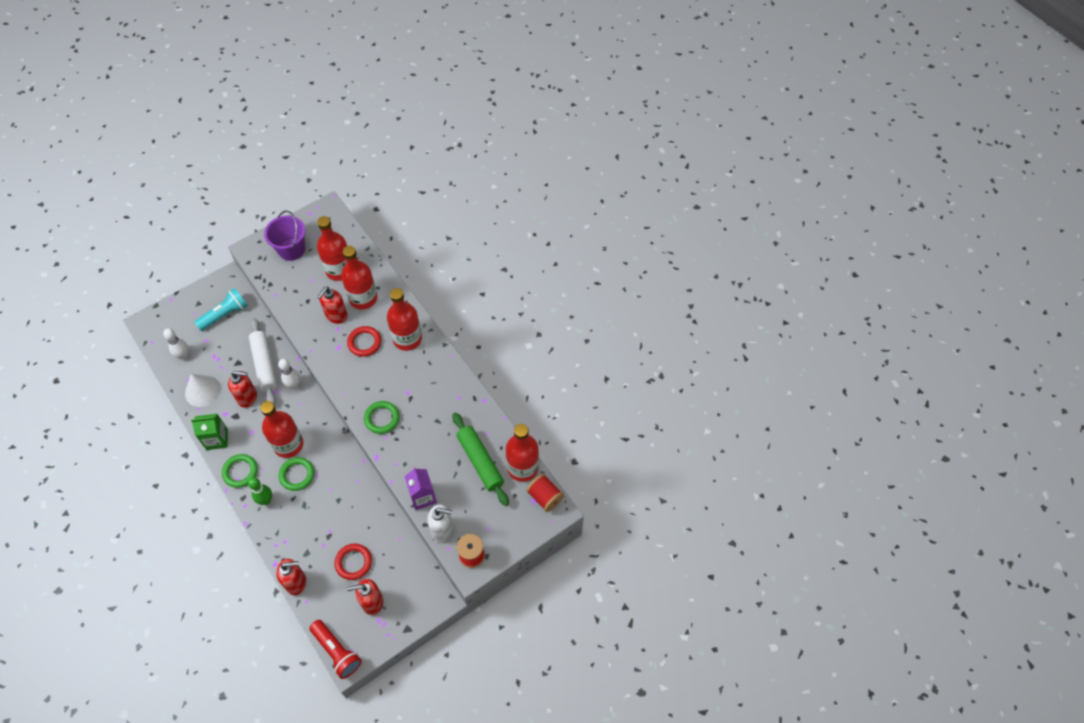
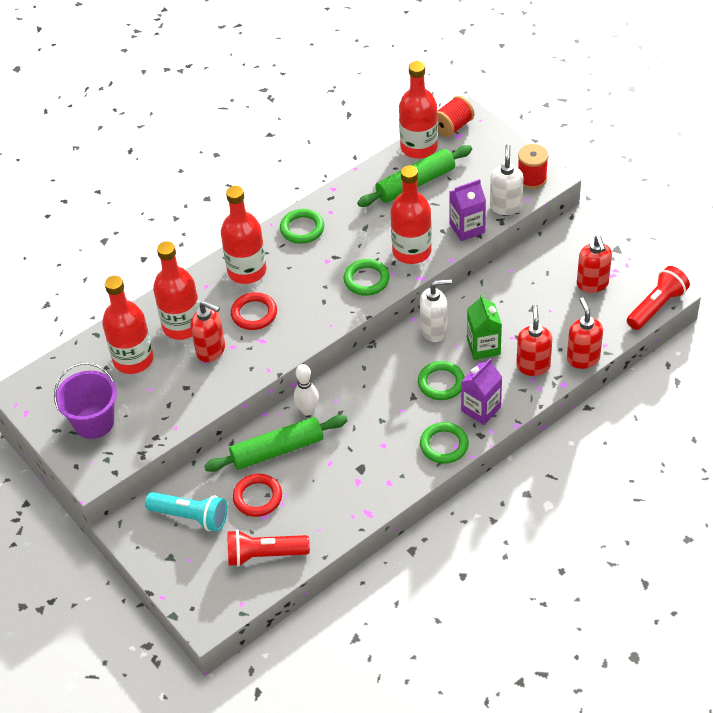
camera: 90 degrees left, 10 degrees down
(183, 355) = (264, 555): white bowling pin -> red flashlight
(202, 391) = (323, 517): white cone -> none
(217, 439) = (398, 482): green carton -> green carton (483, 347)
(225, 314) = (191, 517): turquoise flashlight -> turquoise flashlight turned 150 degrees clockwise
(248, 397) = (330, 460): red soap dispenser -> red soap dispenser (533, 366)
(265, 365) = (277, 450): white rolling pin -> green rolling pin
(266, 500) = (481, 409): green bowling pin -> purple carton
(288, 444) = (398, 400): red bottle -> red bottle (412, 251)
(348, 474) = (434, 330): none -> white soap dispenser
(353, 562) = (548, 308): red ring -> red ring (257, 497)
(443, 376) = (302, 229): none -> green ring

